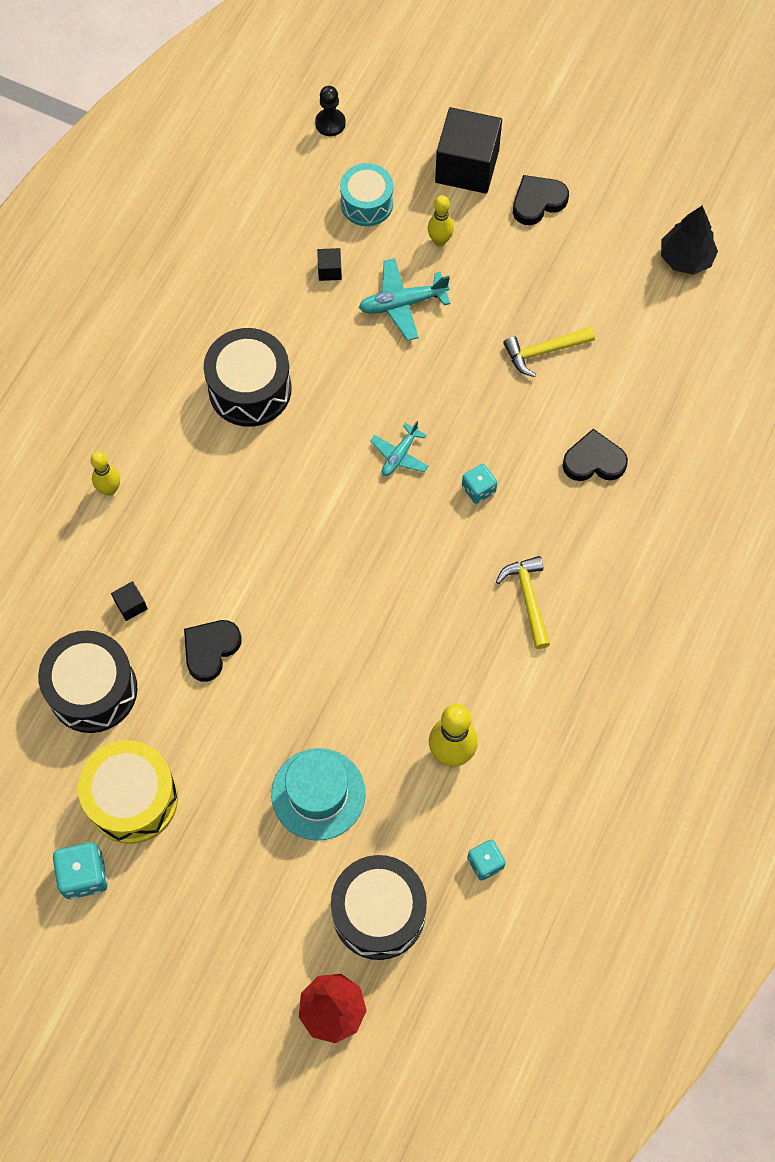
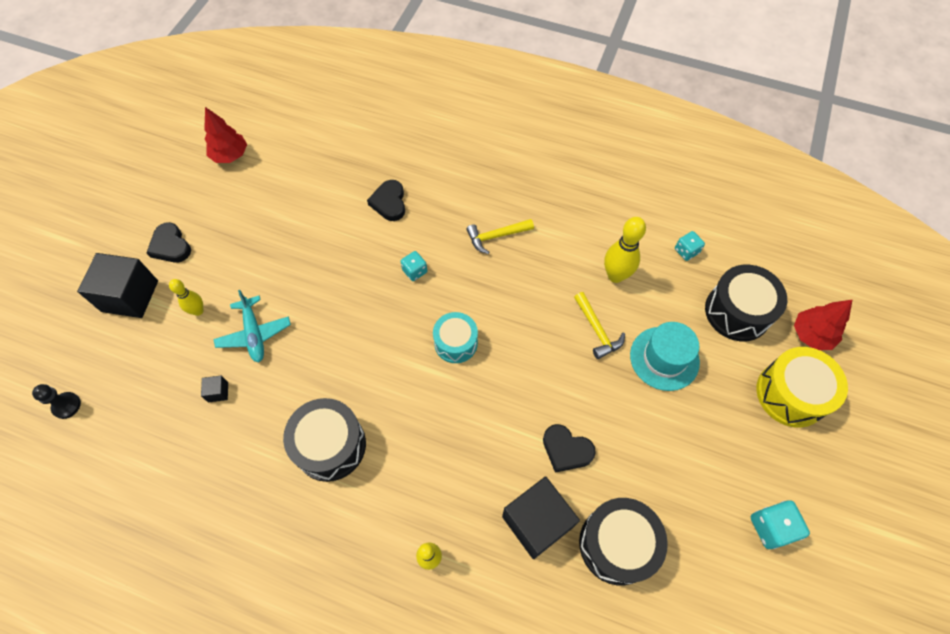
camera: 95 degrees left, 5 degrees down
(131, 605) = (537, 522): black cube -> black cube, size x2.41
(132, 798) = (700, 496): yellow drum -> yellow drum (791, 394)
(366, 203) = (155, 368): turquoise drum -> turquoise drum (456, 343)
(399, 455) = (389, 325): turquoise plane -> none
(544, 351) = (301, 236): yellow hammer -> yellow hammer (597, 330)
(685, 258) = (230, 155): black tree -> red tree

